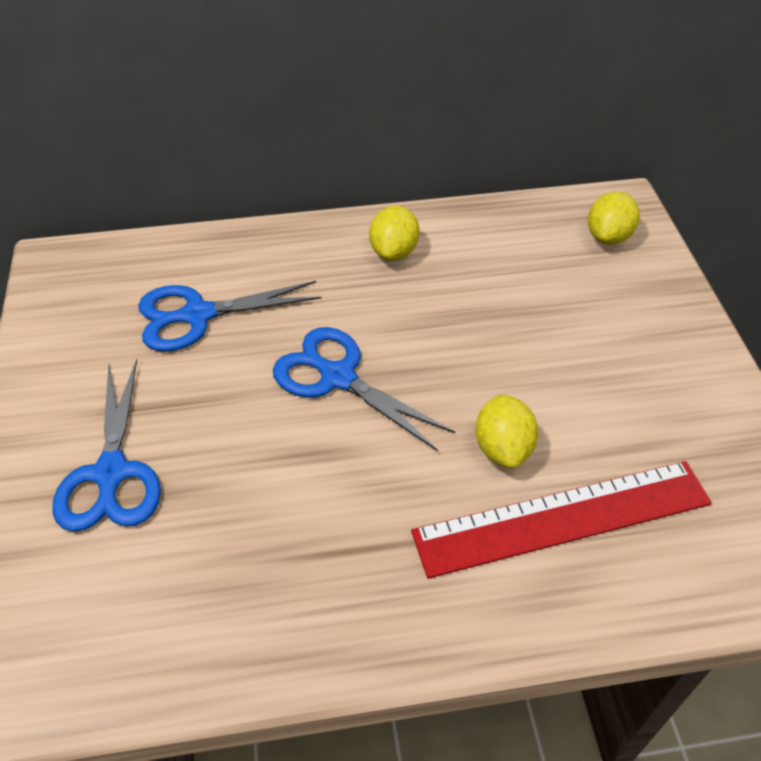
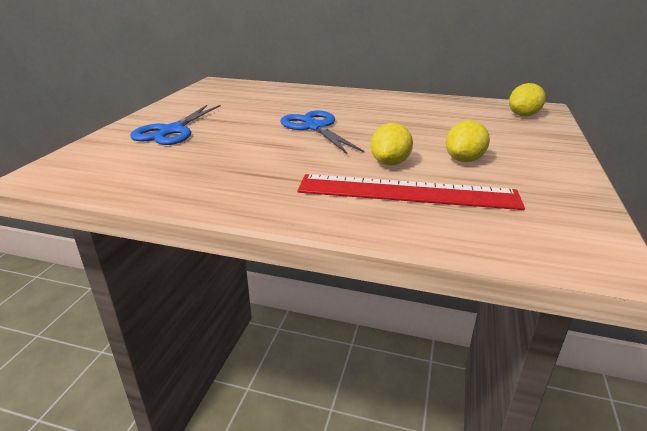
camera: 25 degrees right, 20 degrees down
(198, 315) = (263, 102): blue scissors -> none
(394, 252) = (384, 102): yellow lemon -> yellow lemon (464, 160)

